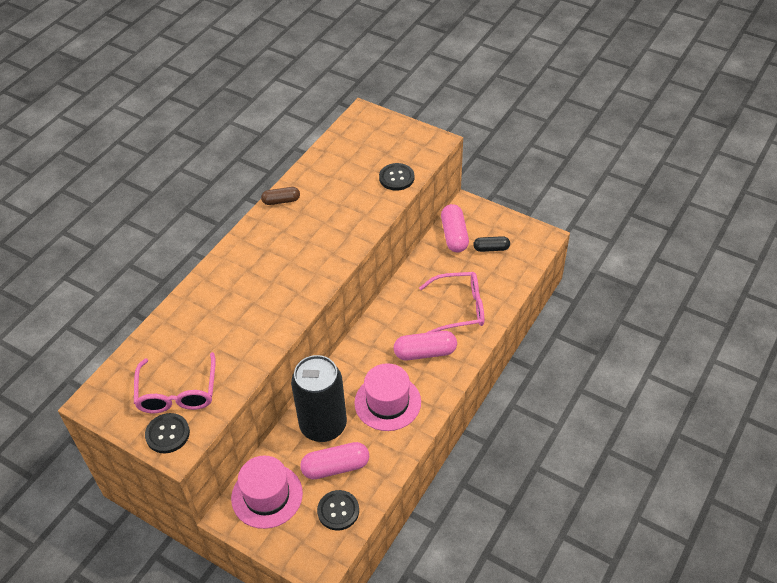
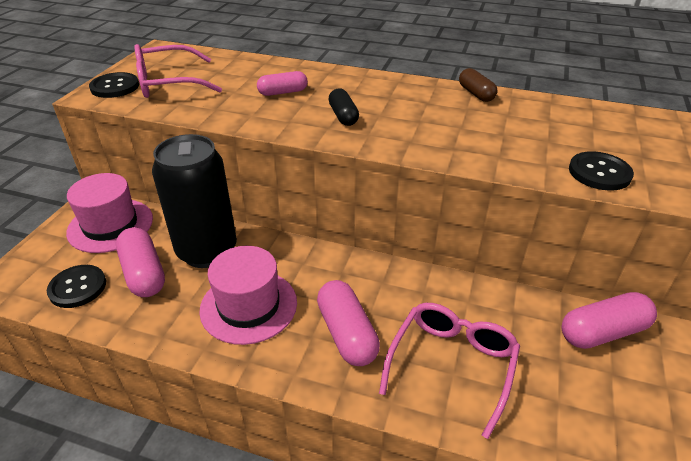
camera: 75 degrees right, 10 degrees down
(231, 313) = (283, 92): none -> pink capsule
(460, 308) = (452, 365): pink glasses -> pink glasses turned 135 degrees counterclockwise
(491, 248) = (611, 391): black capsule -> black capsule (343, 116)

